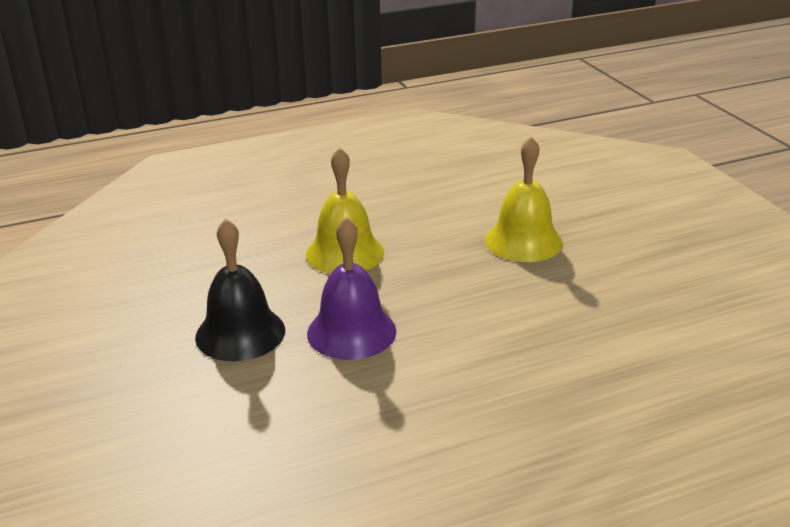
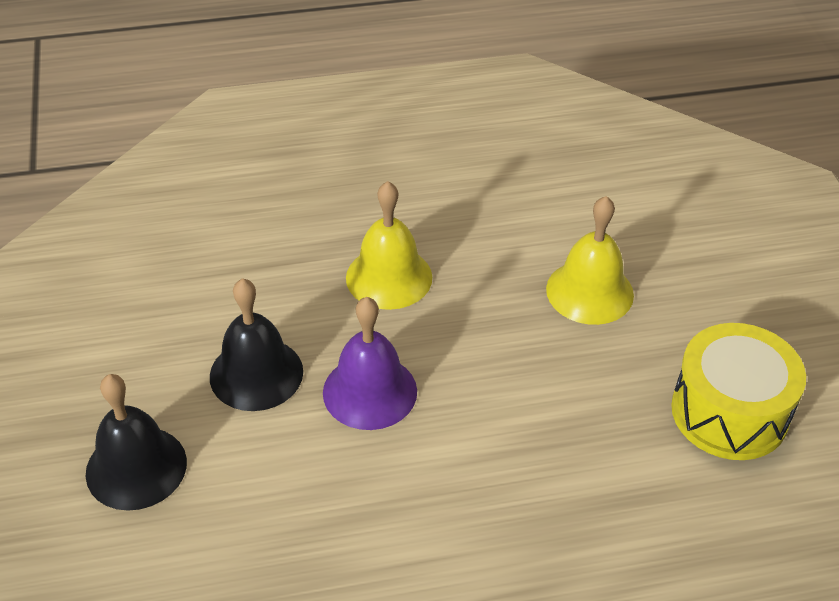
camera: 10 degrees right, 15 degrees up
(136, 419) = (136, 467): none -> black bell
(676, 303) = (729, 412): none -> yellow drum

